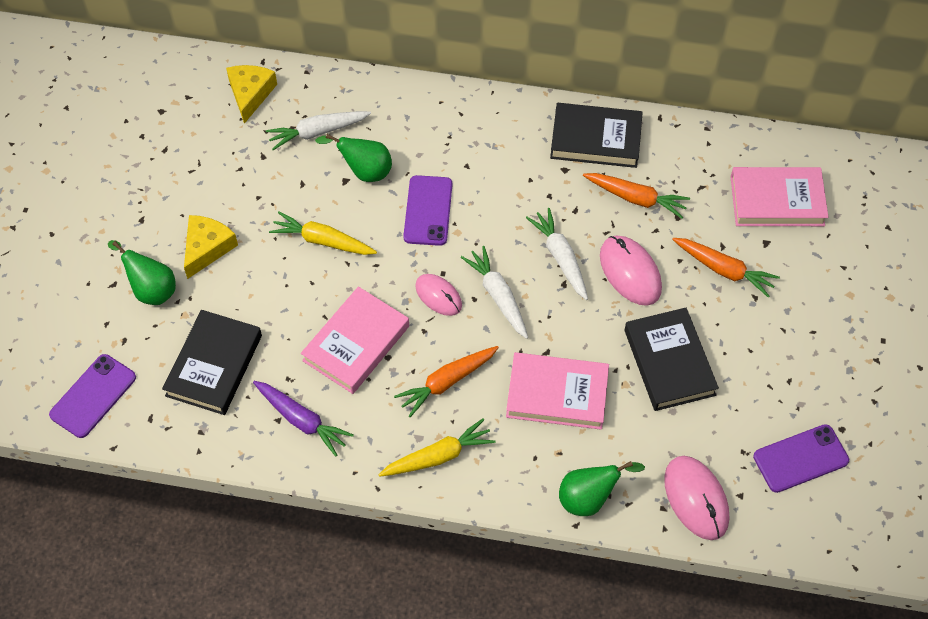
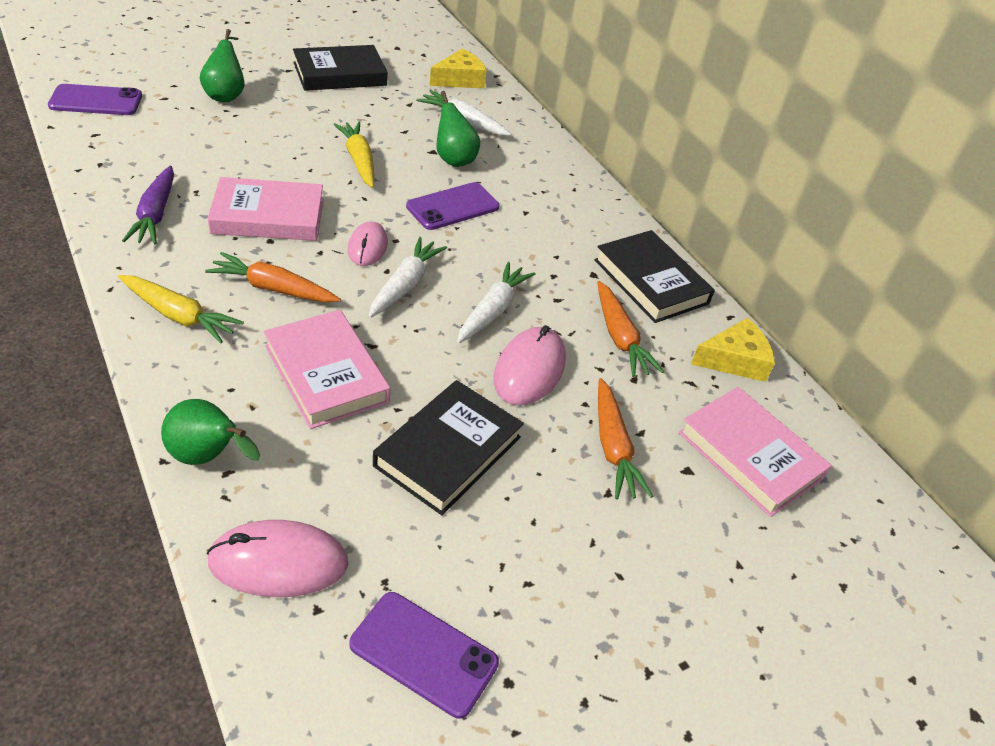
camera: 45 degrees right, 15 degrees down
(207, 248) = (292, 107): yellow cheese -> yellow cheese (734, 360)
(214, 365) = (176, 148): black book -> black book (340, 74)
(696, 498) = (278, 562): pink mouse -> pink mouse turned 60 degrees clockwise

